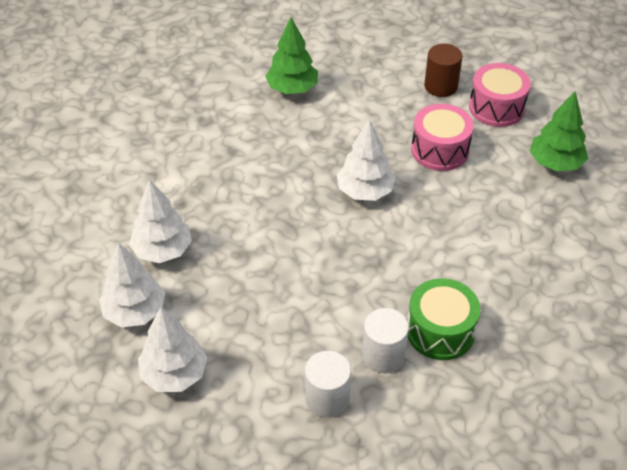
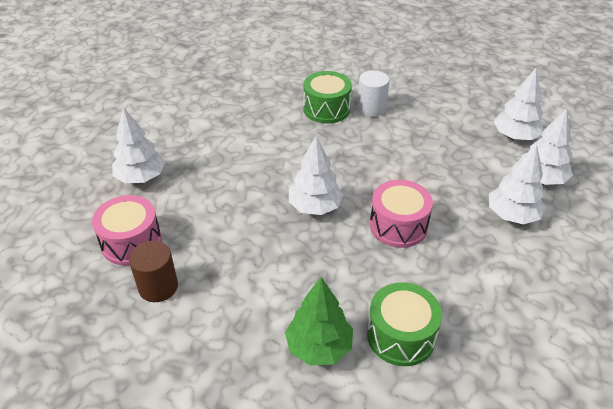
camera: 155 degrees left, 5 degrees down
(235, 114) = (401, 336): none -> green drum
(327, 399) = (418, 100): white cylinder -> none
(440, 150) = (222, 220): pink drum -> pink drum (398, 226)
(555, 163) = (141, 178): green tree -> white tree

